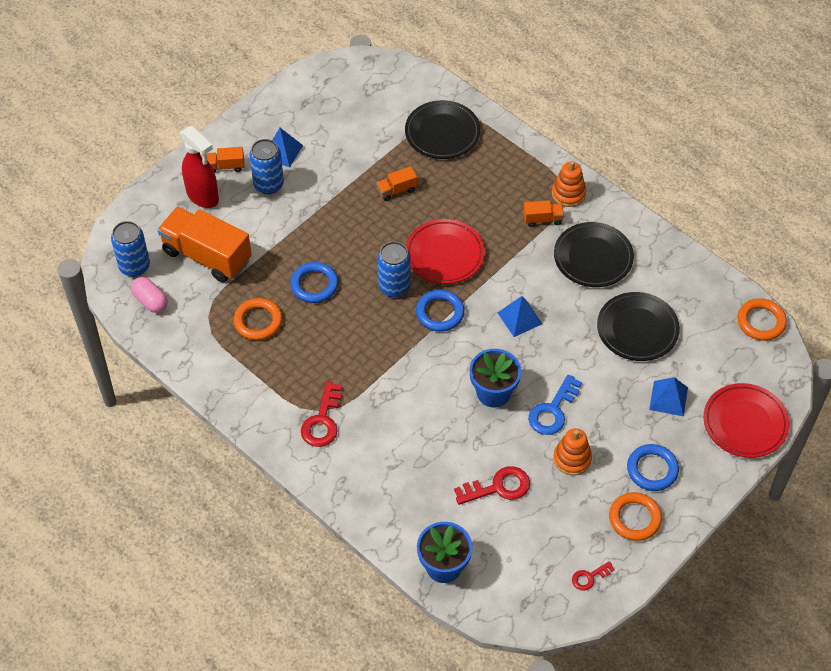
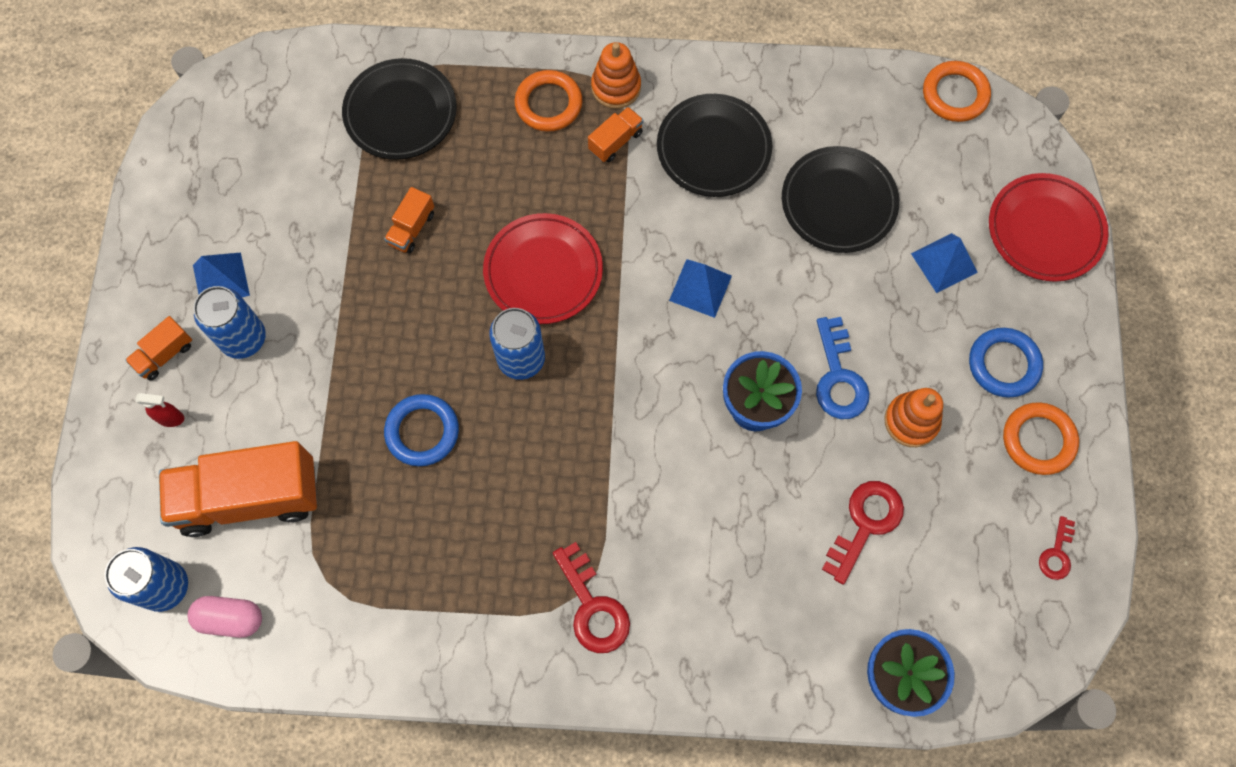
camera: 40 degrees left, 15 degrees up
(203, 196) = (171, 418): red spray bottle -> red spray bottle, size x0.45
(258, 321) = (396, 536): orange ring -> orange ring (548, 104)
(440, 313) = (605, 352): blue ring -> none

